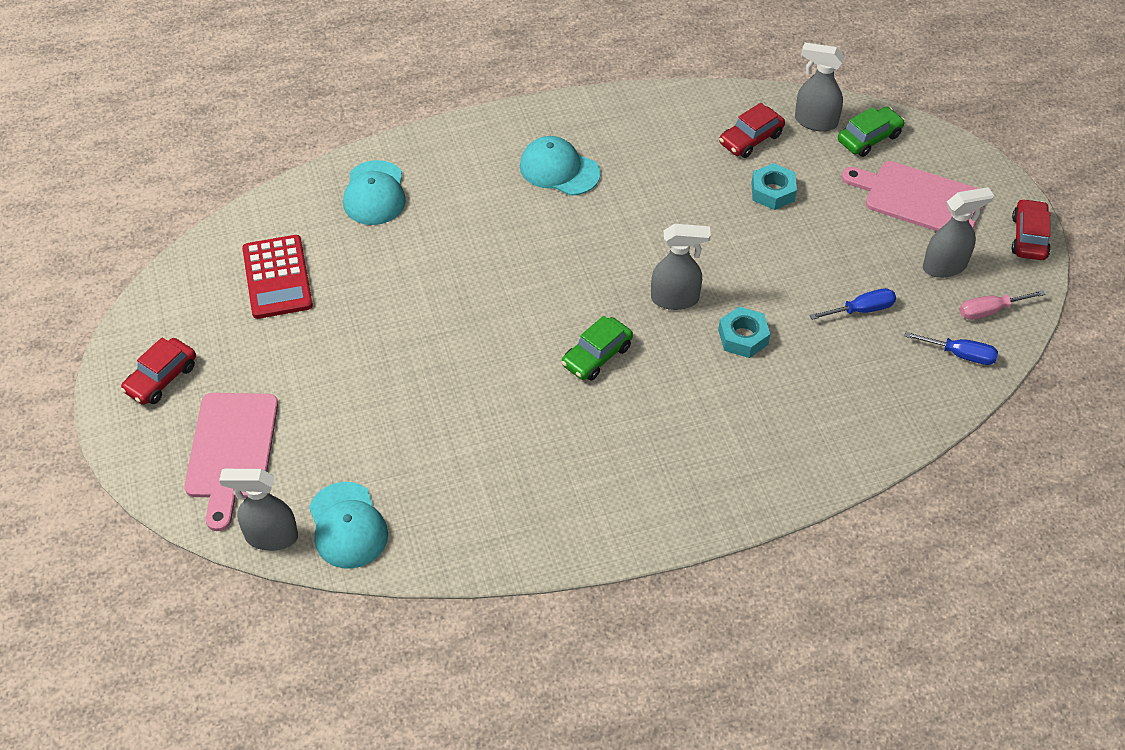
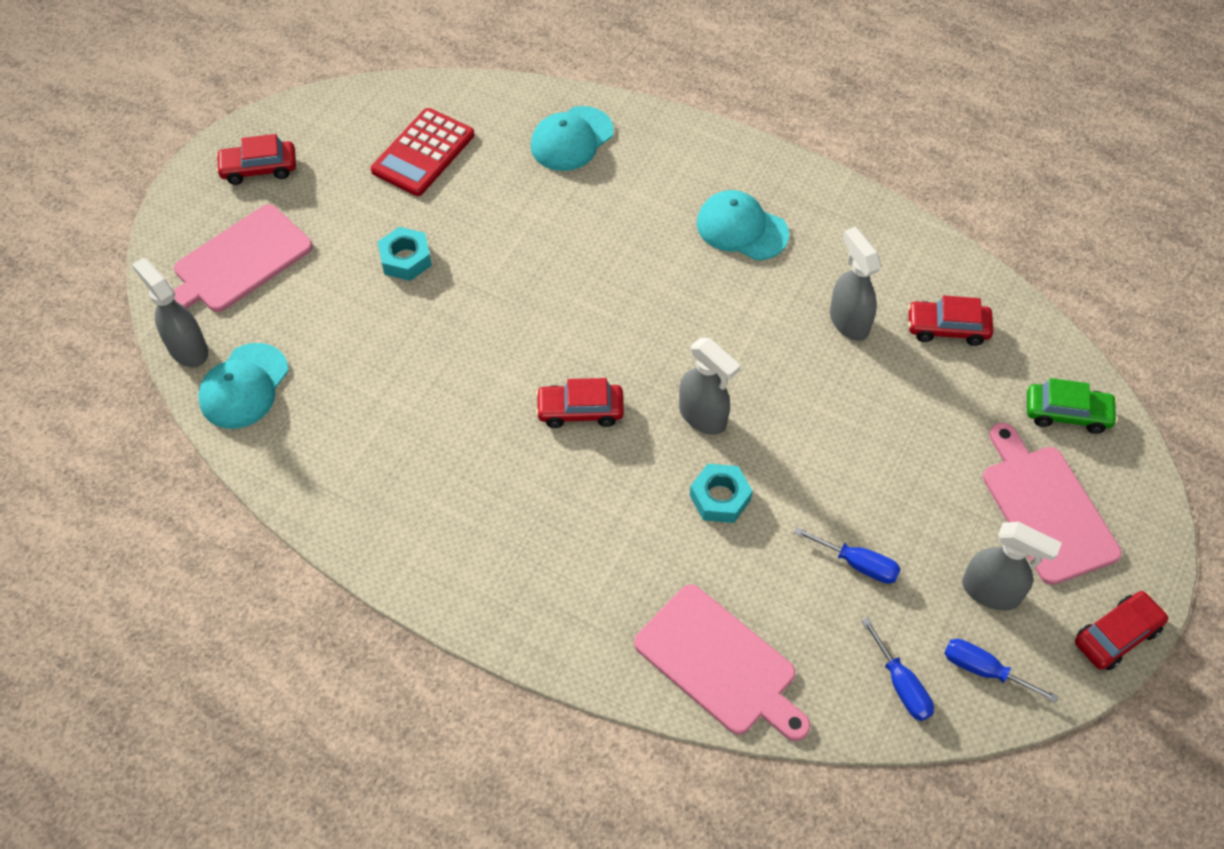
camera: 45 degrees right, 5 degrees up
(559, 169) = (741, 228): turquoise cap -> turquoise cap turned 45 degrees counterclockwise
(597, 356) = (580, 410): green car -> red car
(773, 192) = (908, 391): turquoise nut -> turquoise nut (406, 259)
(815, 121) = (1031, 358): grey spray bottle -> grey spray bottle (848, 321)
(856, 428) = (719, 663): none -> pink cutting board
(990, 311) = (983, 670): pink screwdriver -> blue screwdriver

